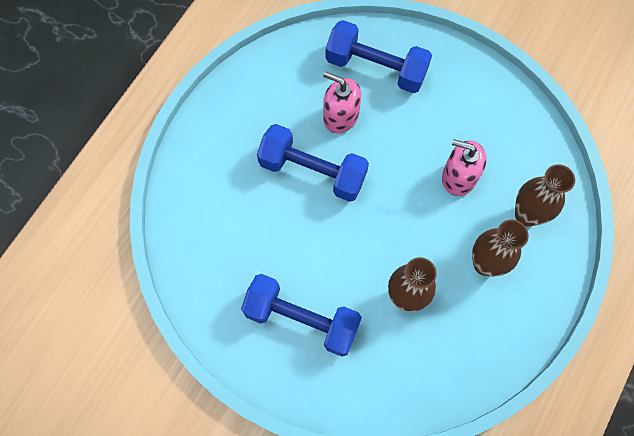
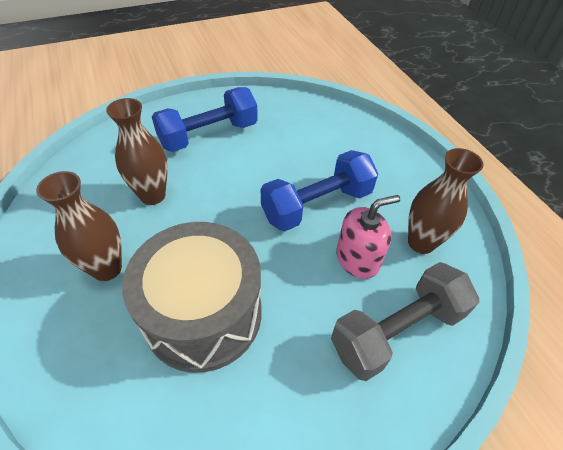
camera: 125 degrees right, 20 degrees down
(376, 68) = (397, 331): blue dumbbell -> grey dumbbell
(459, 177) = (203, 313): pink soap dispenser -> grey drum
(526, 215) = (100, 346): brown vase -> brown vase (421, 243)

